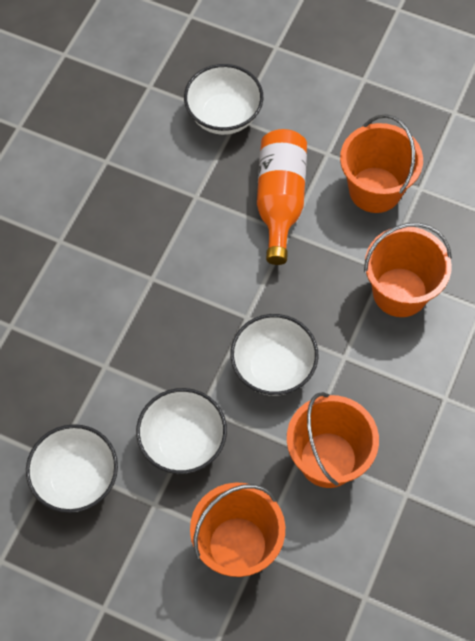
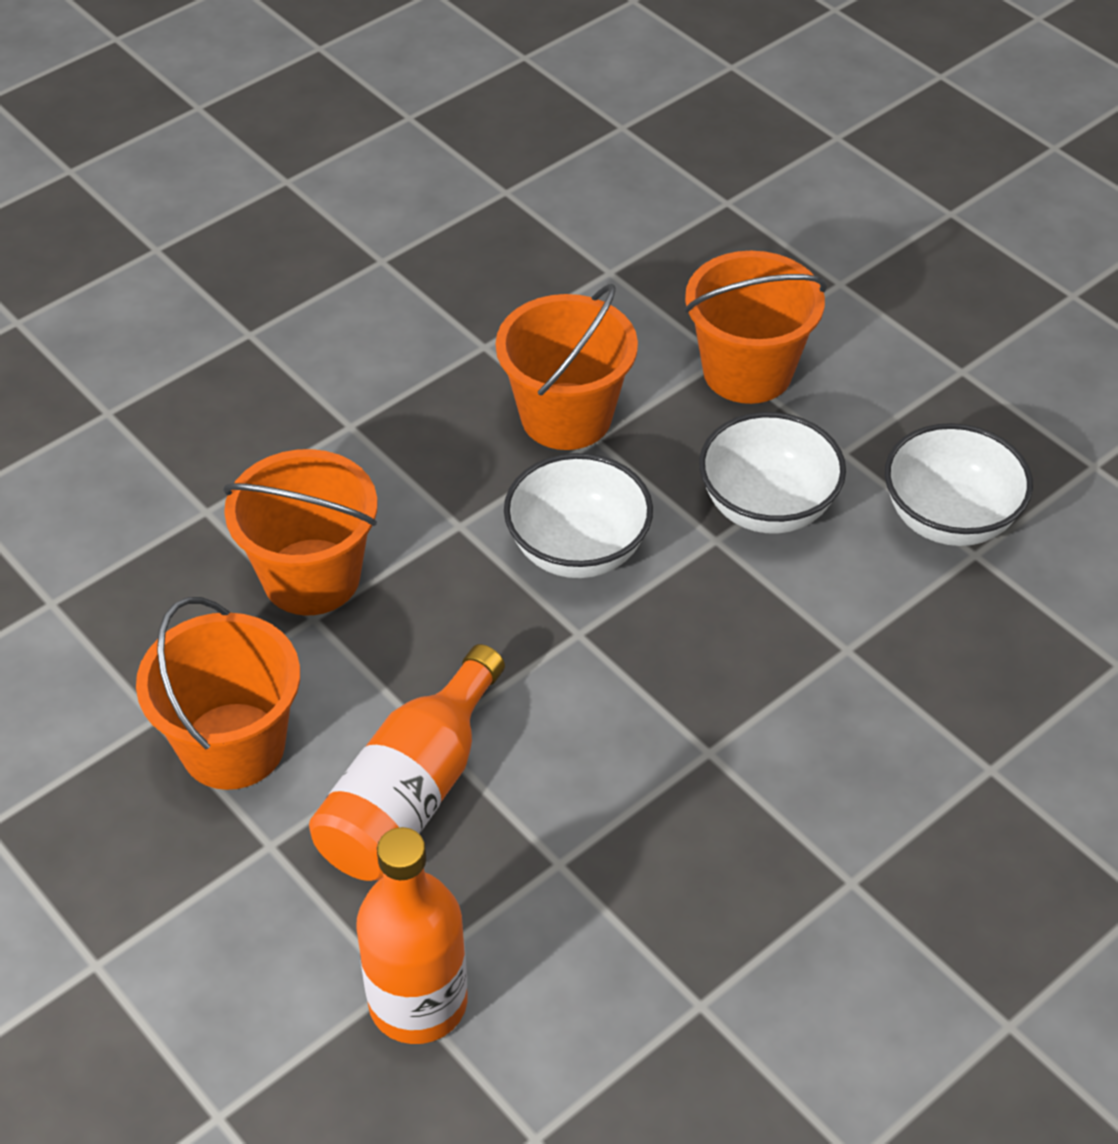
camera: 155 degrees left, 15 degrees down
(224, 116) = (418, 1002): white bowl -> orange bottle

